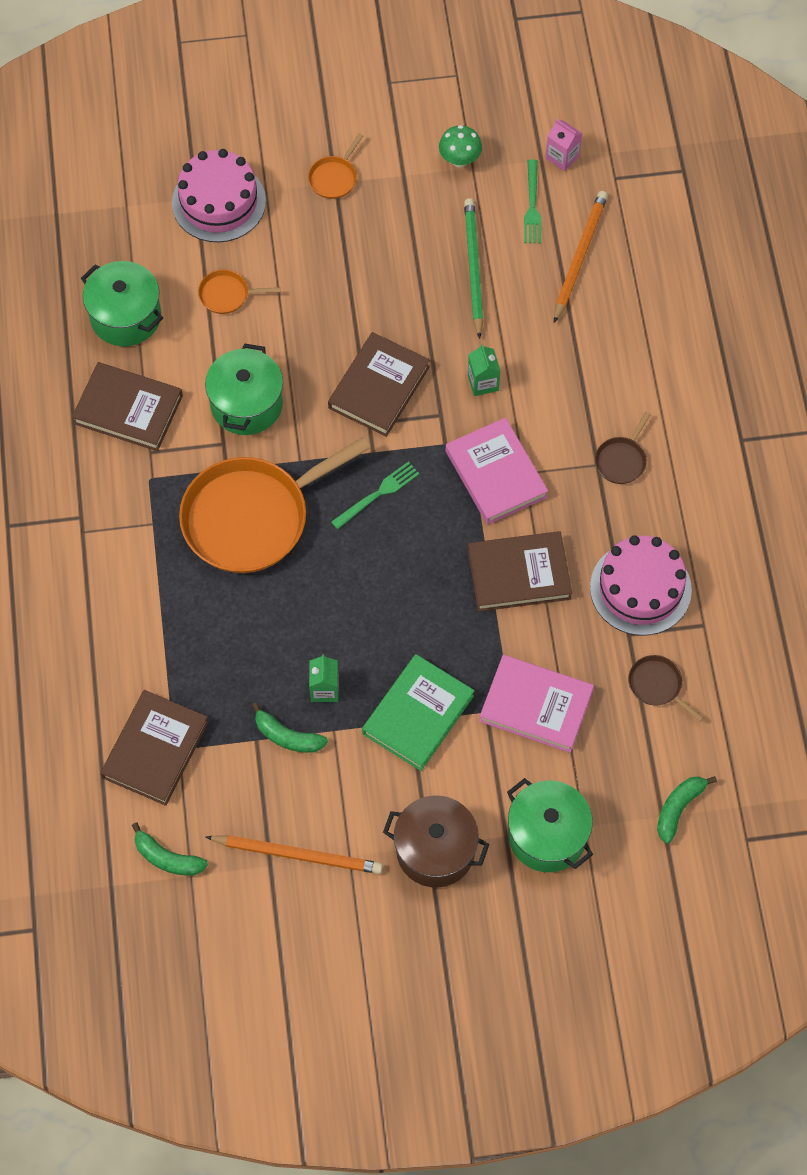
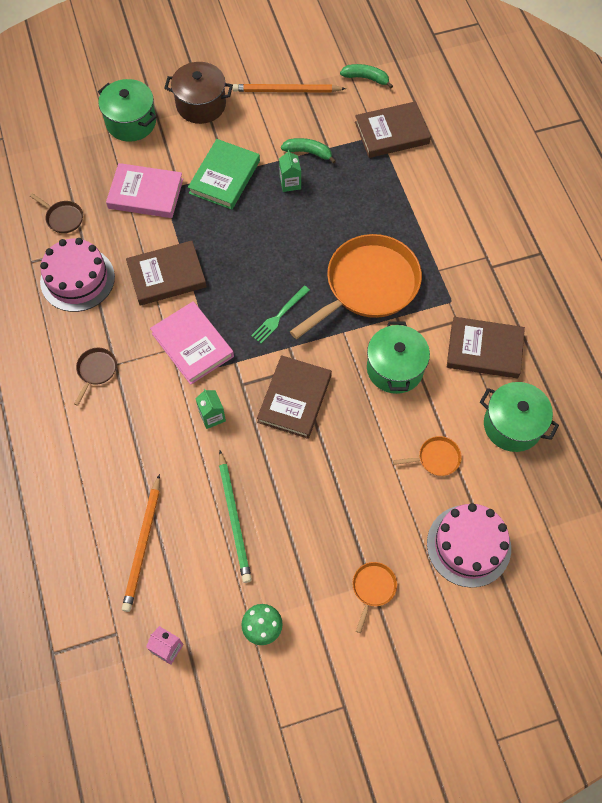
camera: 170 degrees right, 0 degrees up
(155, 749) = (391, 133): brown book -> brown book turned 60 degrees clockwise
(532, 206) = (190, 590): green fork -> none
(678, 808) = (47, 148): green banana -> none

